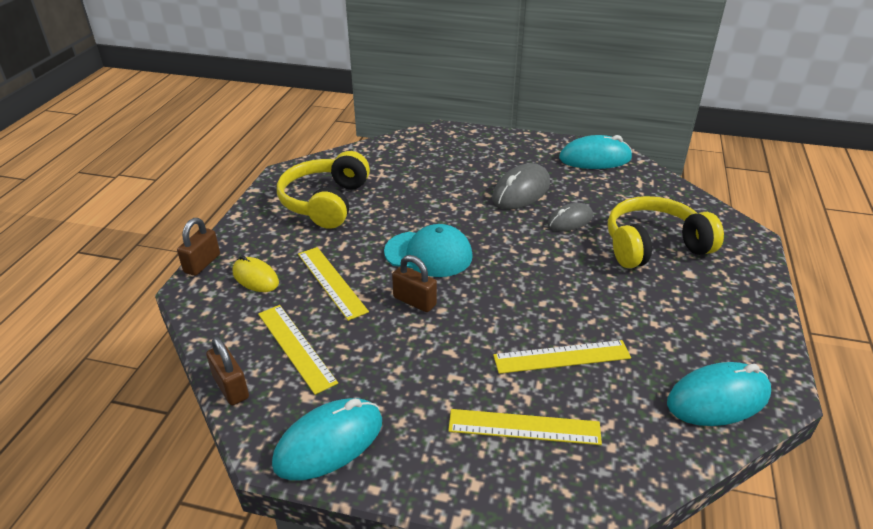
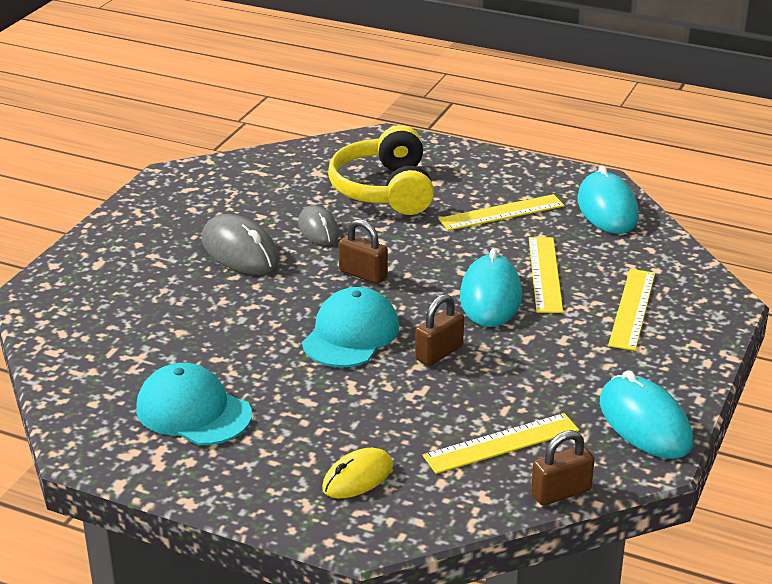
camera: 80 degrees left, 5 degrees down
(202, 263) = (308, 530): brown padlock -> brown padlock (363, 274)
(325, 202) = (193, 411): yellow headphones -> turquoise cap
(331, 282) = (385, 413): yellow ruler -> yellow ruler (501, 213)
(595, 158) = (188, 188): turquoise mouse -> turquoise mouse (490, 297)

